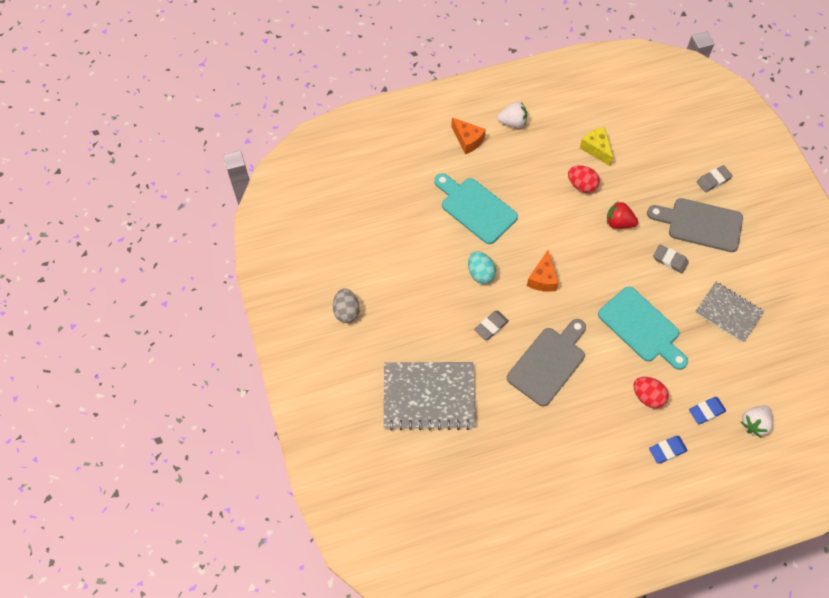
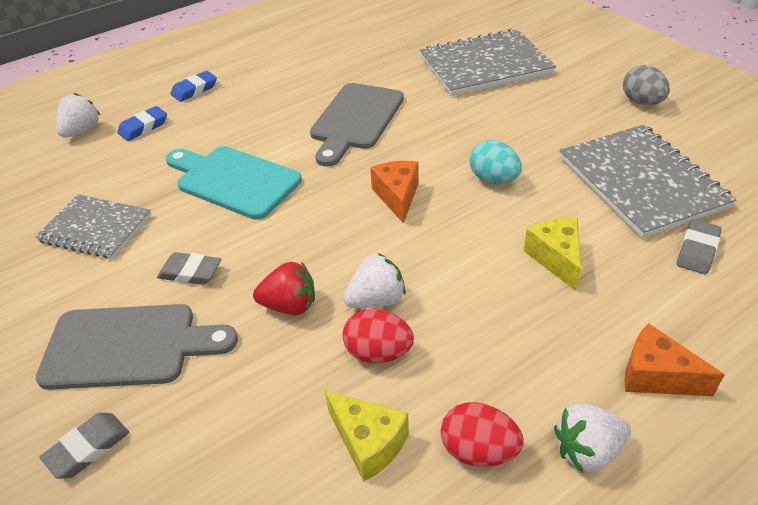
camera: 165 degrees right, 20 degrees down
(398, 243) = (641, 182): none -> grey notebook
(475, 208) = (556, 258): turquoise cutting board -> yellow cheese
(491, 326) = (446, 132): grey eraser -> grey eraser (697, 250)
(575, 212) = (376, 300): none -> white strawberry
(647, 396) = (220, 122): red egg -> red egg (478, 450)

